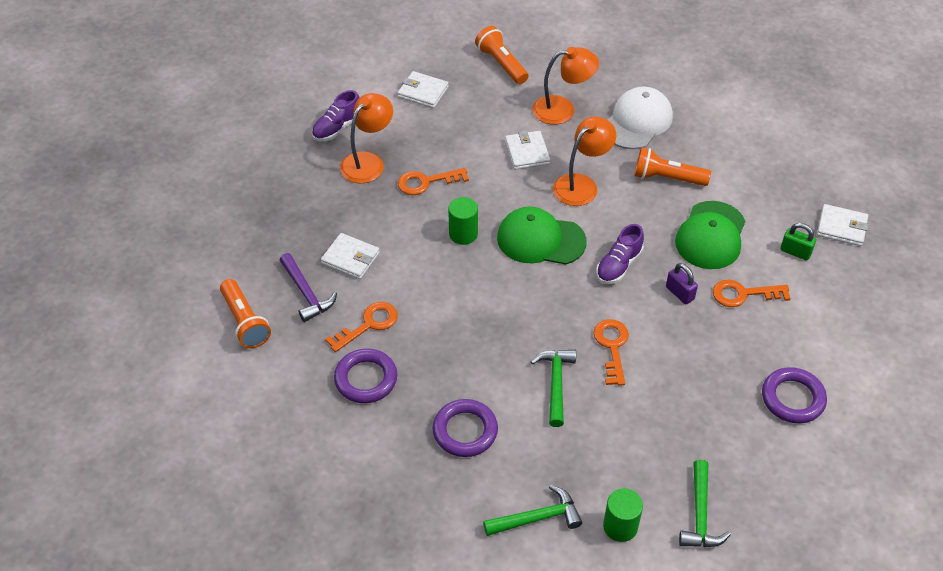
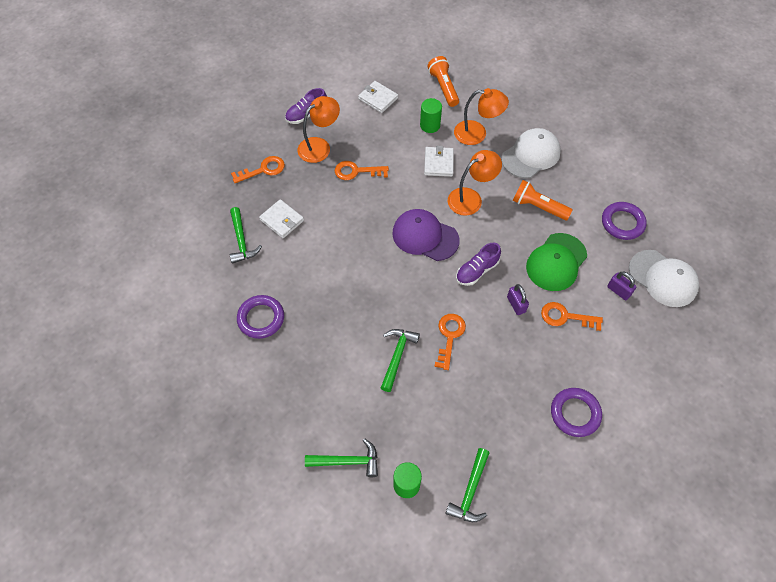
camera: 15 degrees right, 10 degrees up
(245, 322) = (192, 253): orange flashlight -> none
(306, 293) = (241, 240): purple hammer -> green hammer
(368, 324) = (277, 276): orange key -> orange key (263, 170)
(463, 234) = (369, 219): green cylinder -> green cylinder (430, 125)
(465, 431) = (318, 377): purple ring -> purple ring (622, 223)
(540, 240) = (425, 236): green cap -> purple cap
(795, 252) = (618, 291): green padlock -> purple padlock
(841, 227) = (663, 278): white wallet -> white cap

